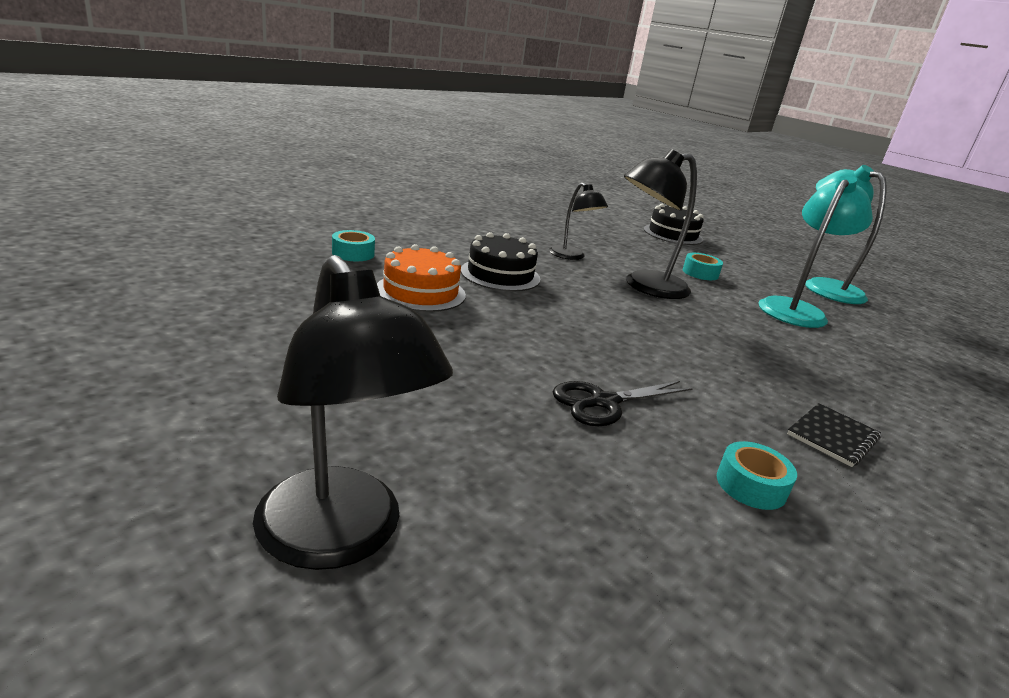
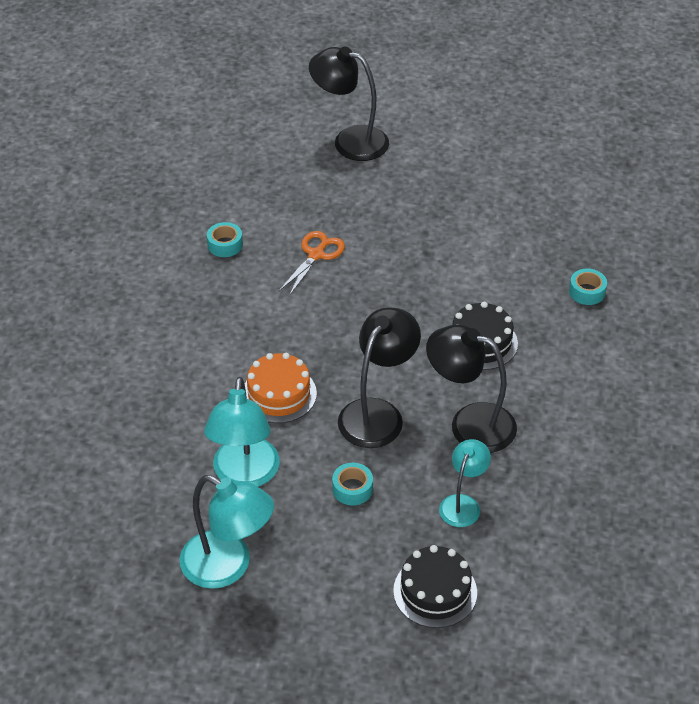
camera: 150 degrees right, 20 degrees up
(420, 292) = (494, 280): orange cake -> orange cake (279, 394)
(571, 256) = (469, 424): black lamp -> black lamp, size x1.67
(603, 402) = (316, 254): black scissors -> orange scissors
(619, 242) = (463, 504): none -> turquoise lamp
(832, 436) = (191, 306): black notebook -> none

